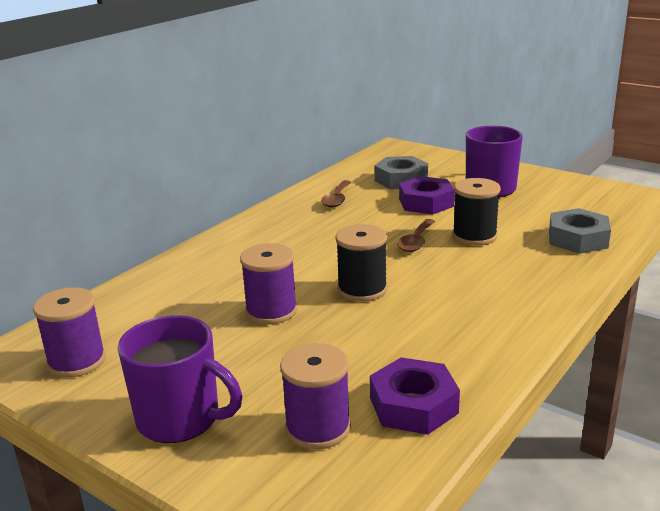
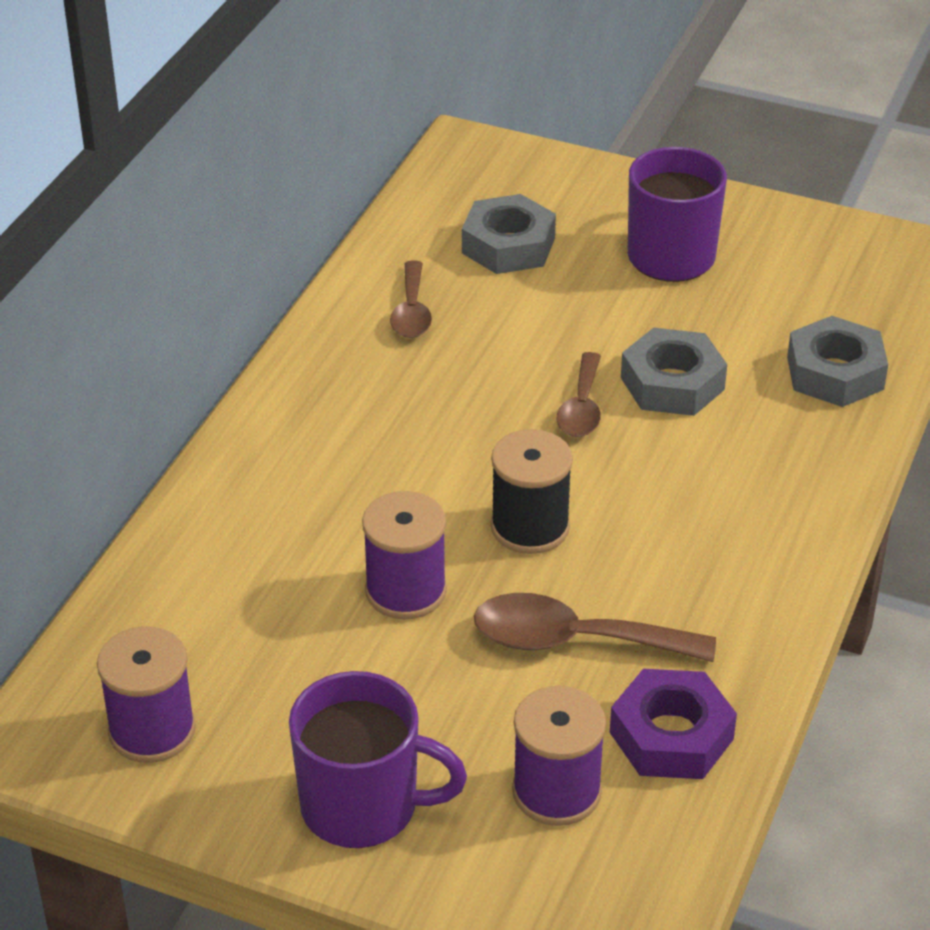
camera: 15 degrees left, 15 degrees up
(366, 346) = (574, 640): none -> brown spoon
(426, 203) = (570, 306): purple nut -> none
(474, 236) = (672, 383): black spool -> grey nut

